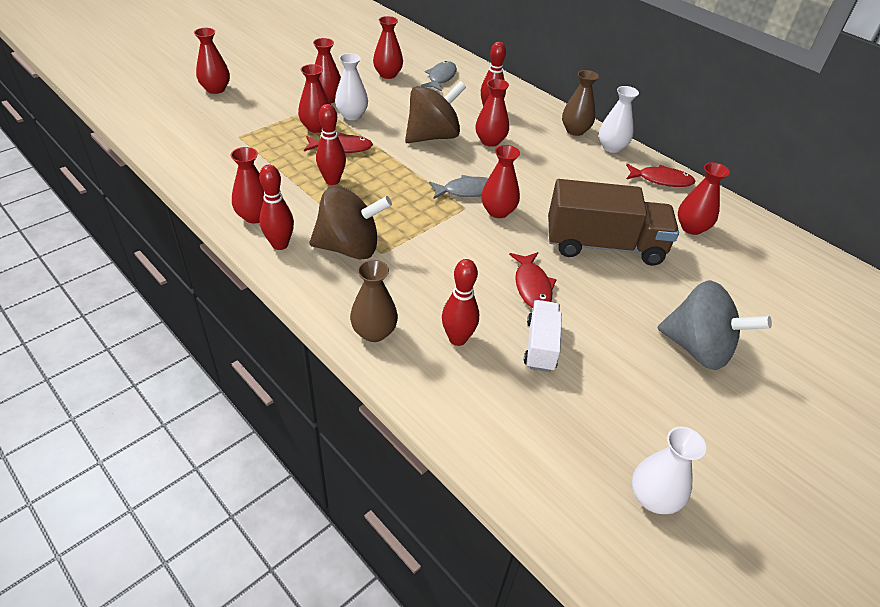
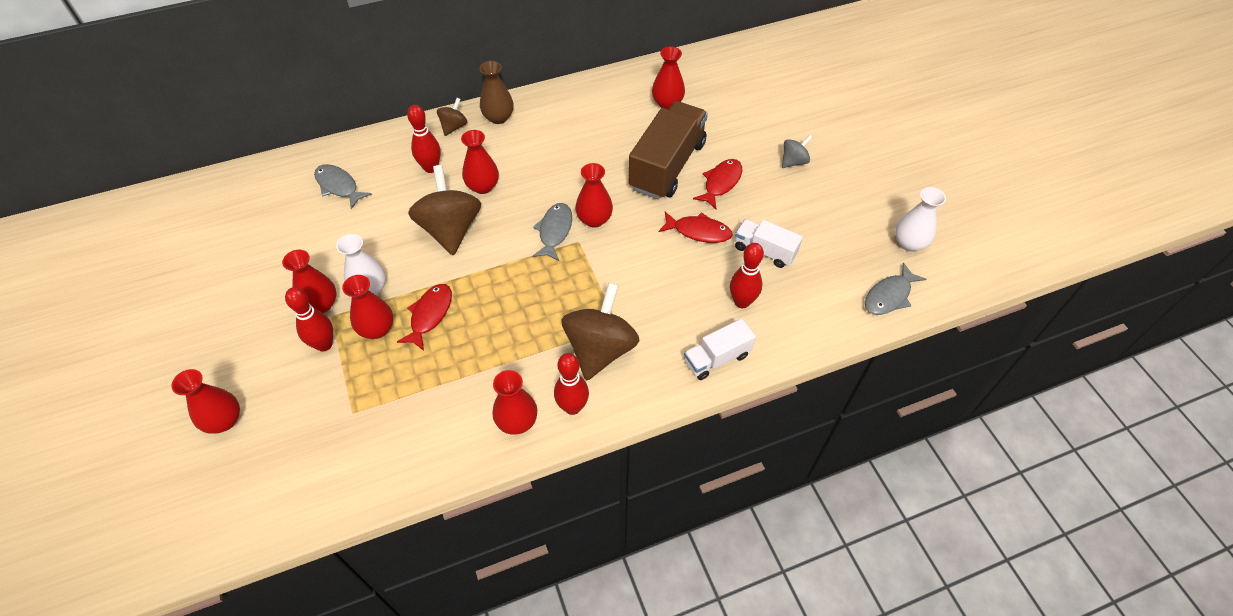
camera: 65 degrees left, 10 degrees up
(332, 180) = (486, 338): red bowling pin -> red bowling pin (324, 344)
(374, 332) = (716, 358): brown vase -> white truck
(388, 74) = (301, 232): red vase -> none
(544, 111) = (454, 127): none -> brown spinning top
(546, 485) = (889, 296): none -> grey fish
(611, 147) = (538, 103): white vase -> none
(661, 180) = (599, 93): red fish -> red fish (721, 183)
(697, 348) = (793, 161): grey spinning top -> grey spinning top, size x0.50

